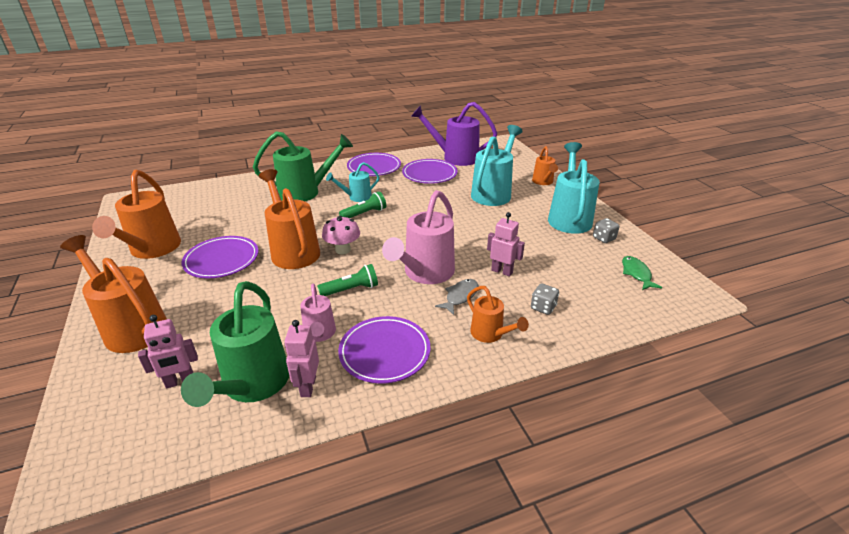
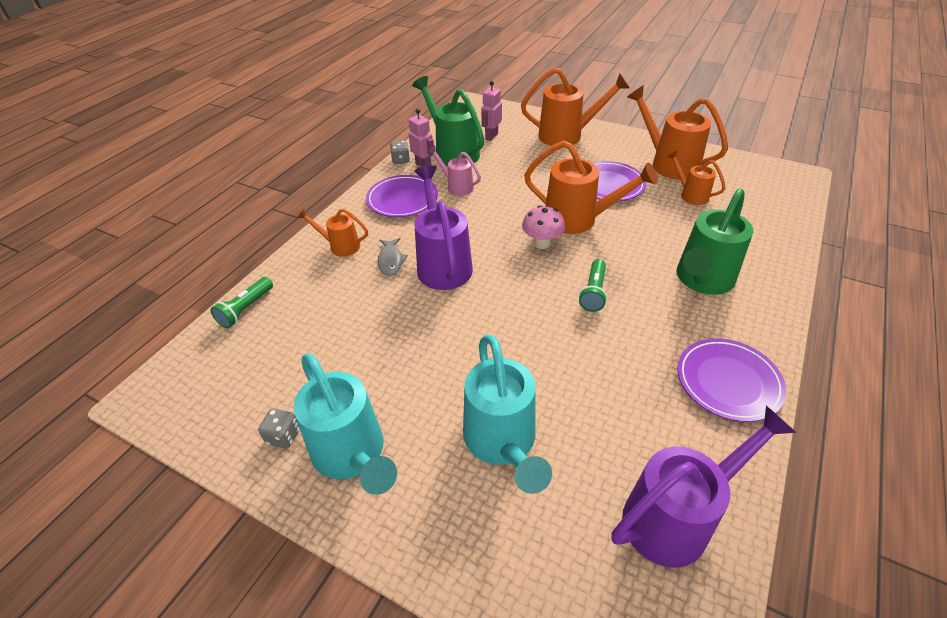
camera: 140 degrees right, 10 degrees up
(351, 289) = (481, 219): green flashlight -> green flashlight (246, 309)
(356, 197) = (642, 309): turquoise watering can -> none
(425, 273) = (443, 264): pink watering can -> purple watering can
(429, 174) = (640, 424): purple plate -> none
(502, 271) = (376, 307): pink robot -> none
(543, 182) = (454, 545): orange watering can -> orange watering can (690, 195)
(543, 307) = (311, 290): grey dice -> grey dice (401, 160)
(636, 274) = (225, 391): green fish -> none

